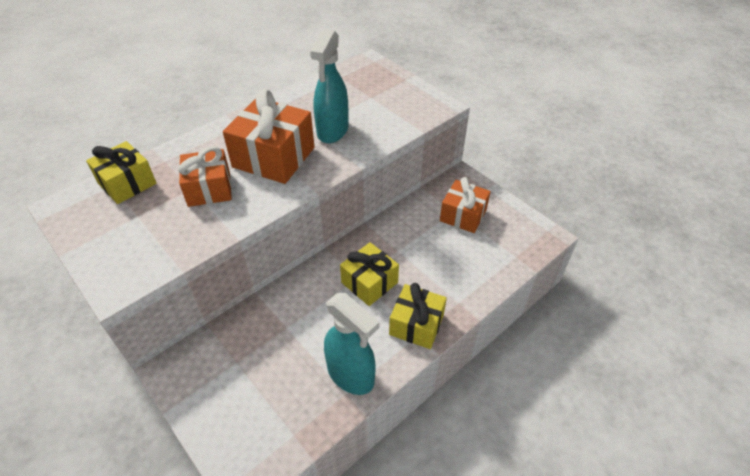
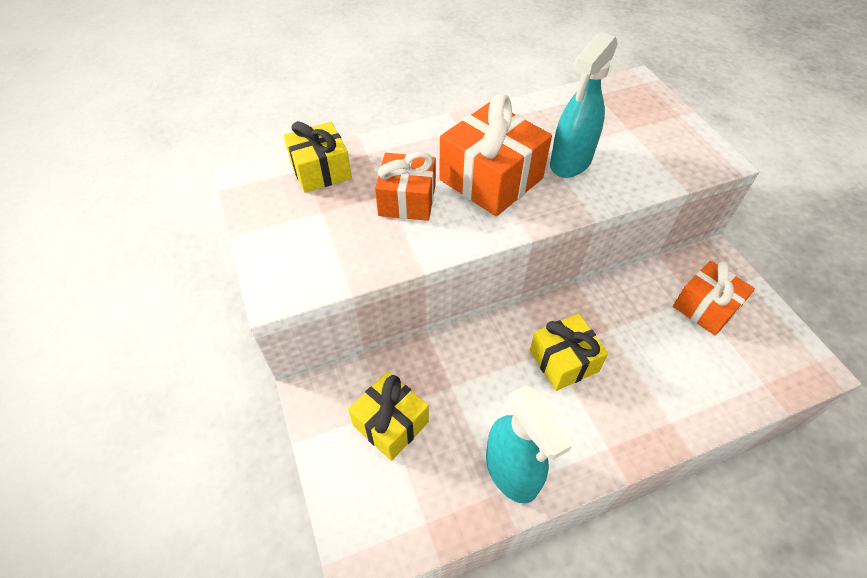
camera: 20 degrees right, 5 degrees up
(416, 325) = (609, 434): yellow gift -> yellow gift (390, 423)

